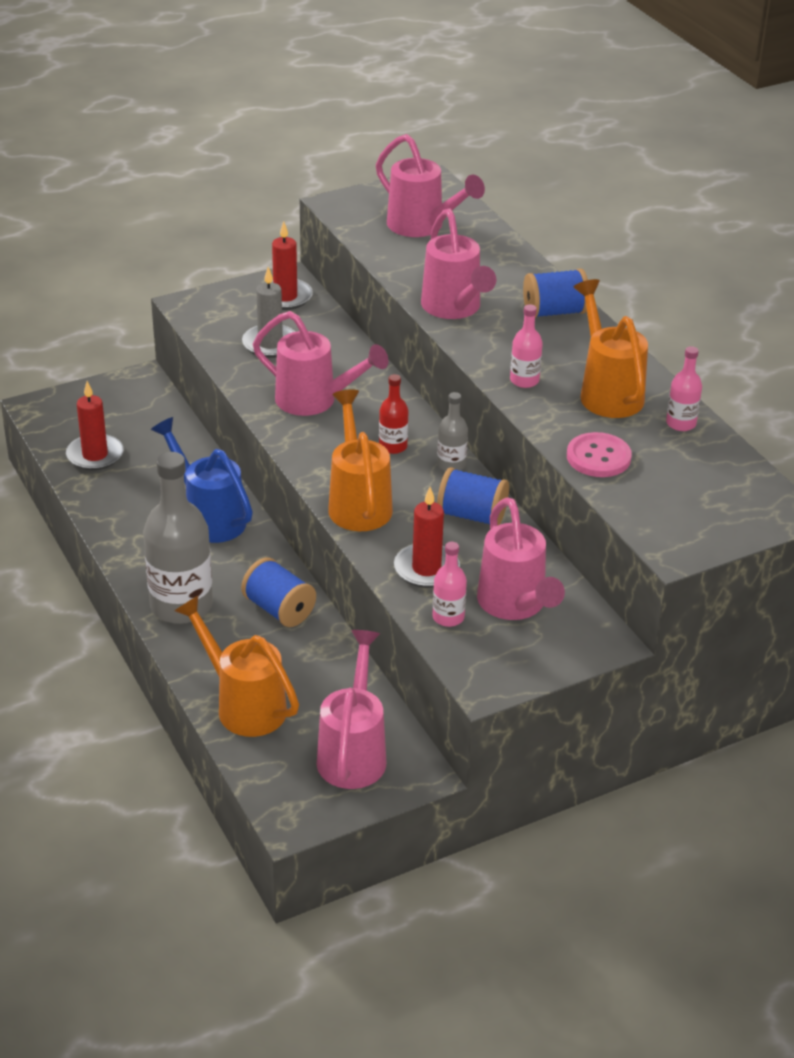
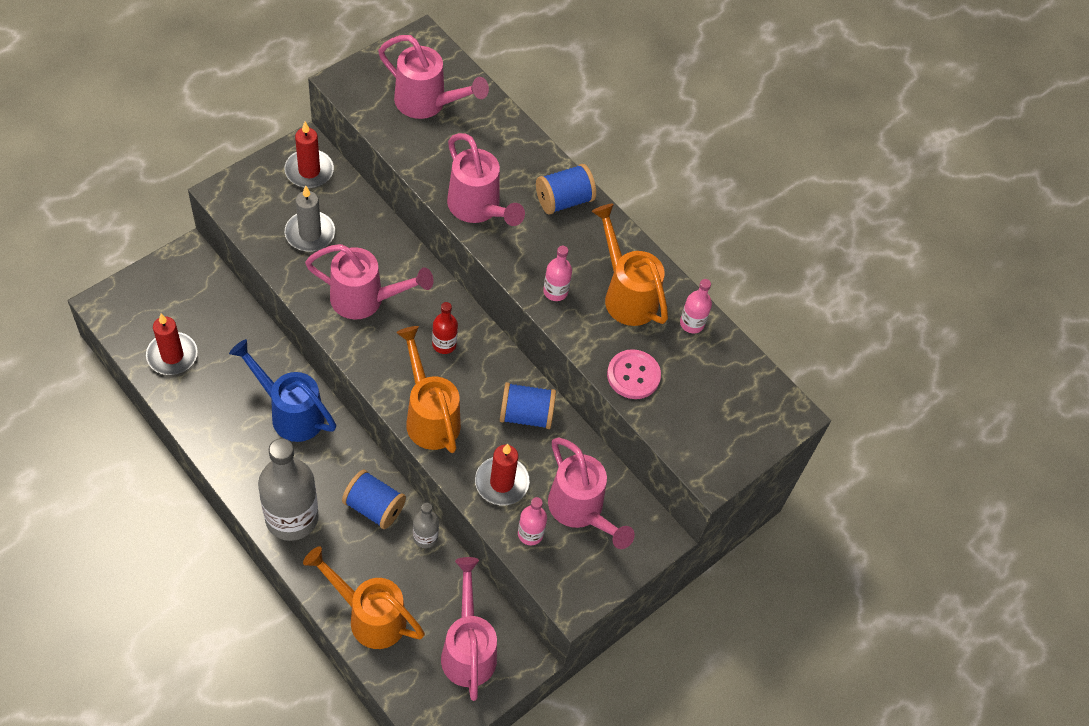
camera: 20 degrees left, 20 degrees up
(451, 464) = (497, 358): grey bottle -> grey bottle (425, 537)

